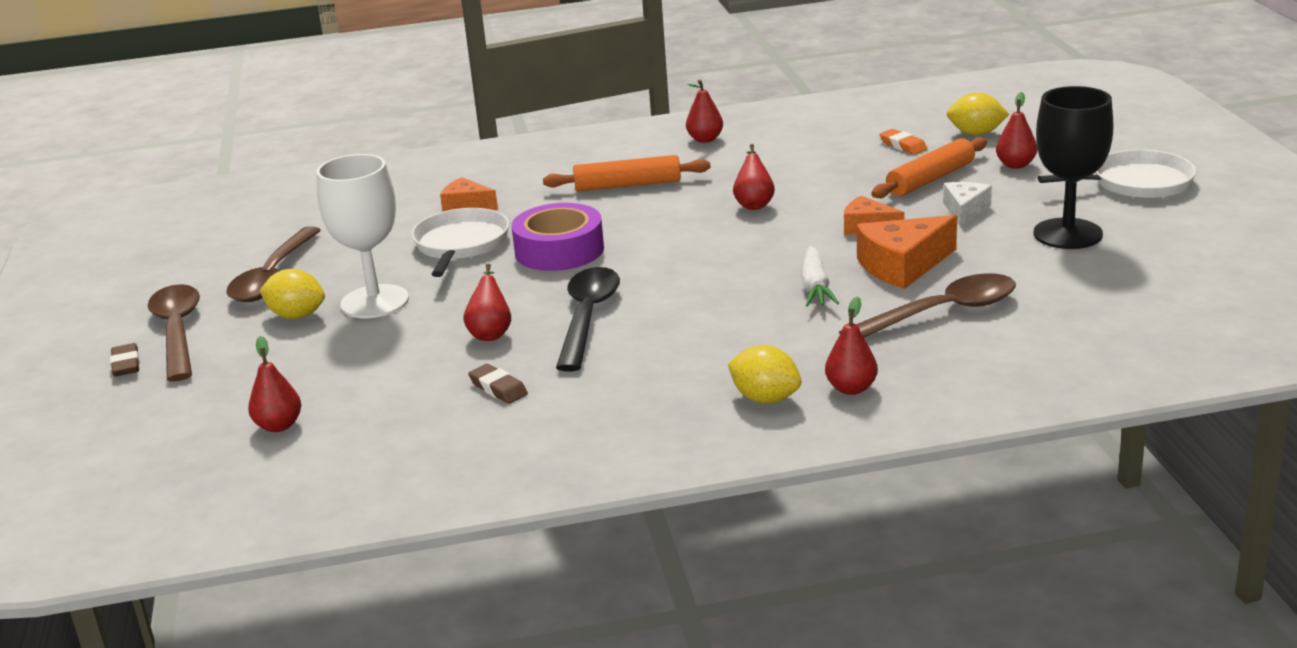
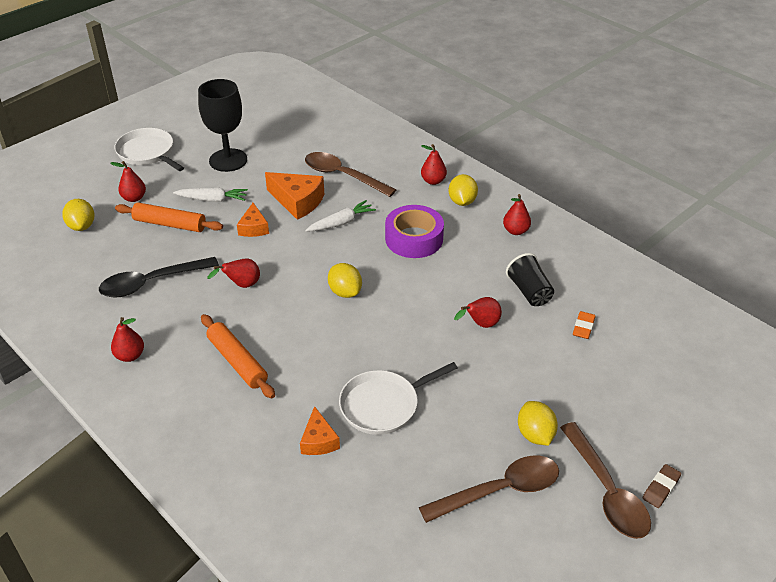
camera: 125 degrees left, 15 degrees up
(177, 332) = (606, 491): brown spoon -> brown spoon turned 60 degrees counterclockwise
(279, 426) = (637, 358): red pear -> red pear (515, 231)
(374, 302) = (488, 403): white goblet -> none
(498, 388) = (529, 291): brown eraser -> black cup
(559, 250) = (360, 347): purple tape -> purple tape (414, 239)
(587, 318) = (434, 293): black spoon -> black spoon (152, 283)
(664, 260) = (345, 292): none -> yellow lemon
(903, 146) = (114, 251): orange eraser -> orange eraser (583, 327)
(965, 210) = (212, 199): white cheese -> white carrot

